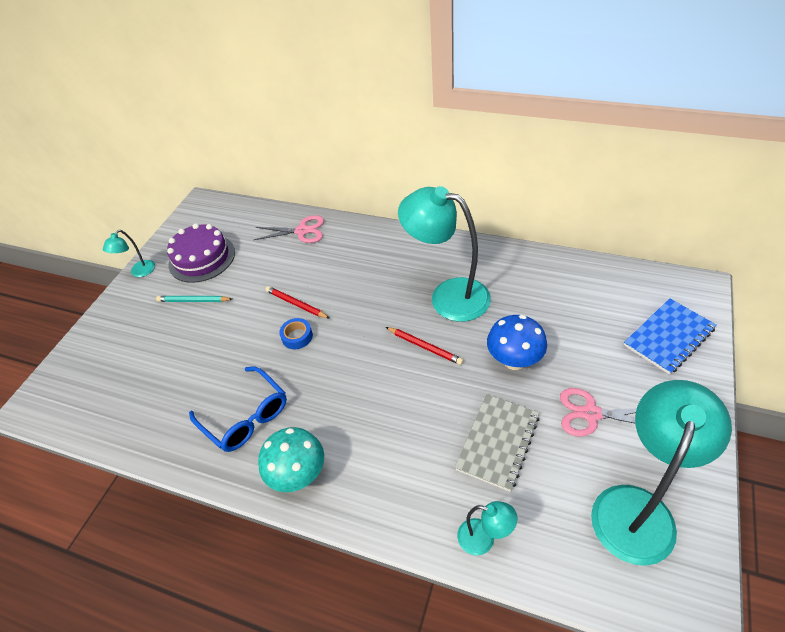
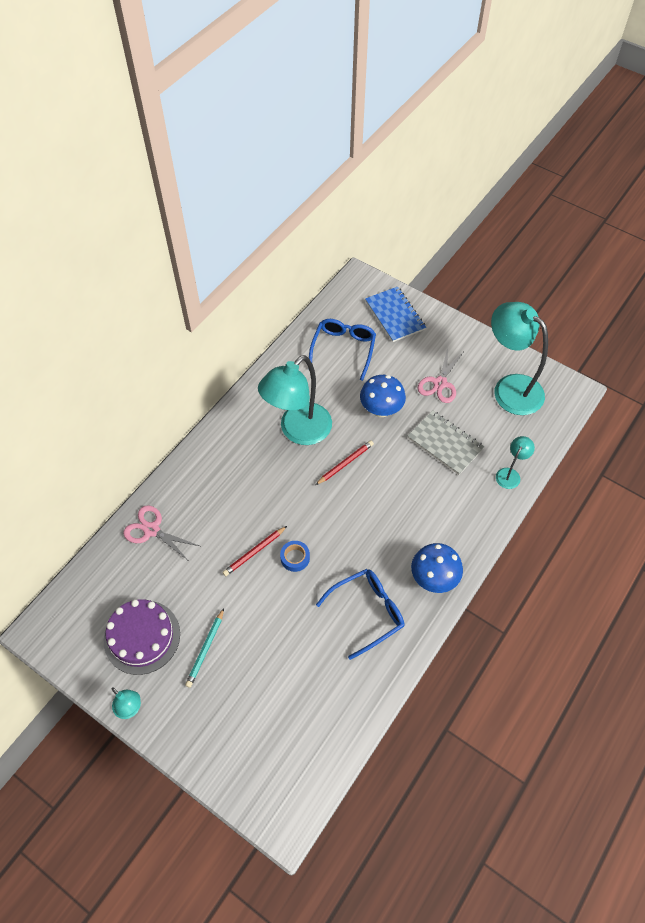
camera: 80 degrees left, 10 degrees up
(298, 475) = (433, 578): turquoise mushroom -> blue mushroom
(302, 231) = (151, 530): pink scissors -> pink scissors turned 75 degrees counterclockwise
(580, 302) = (343, 349): none -> blue glasses

